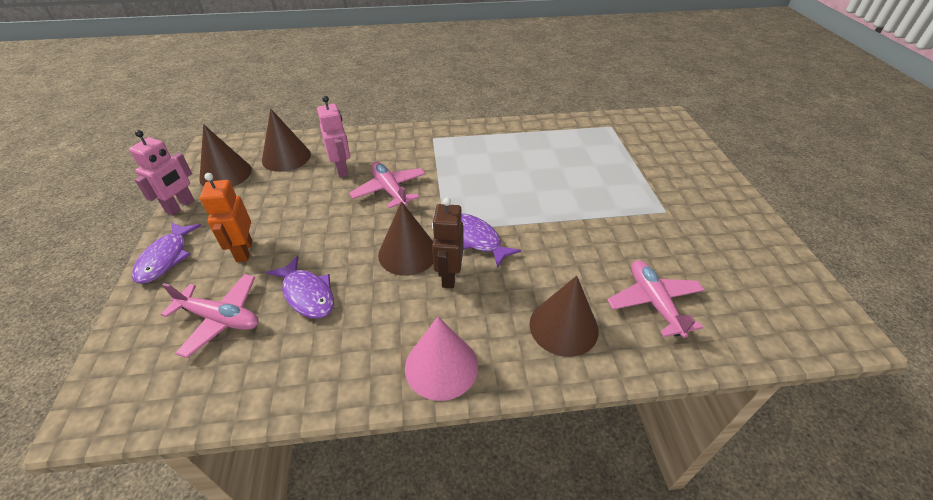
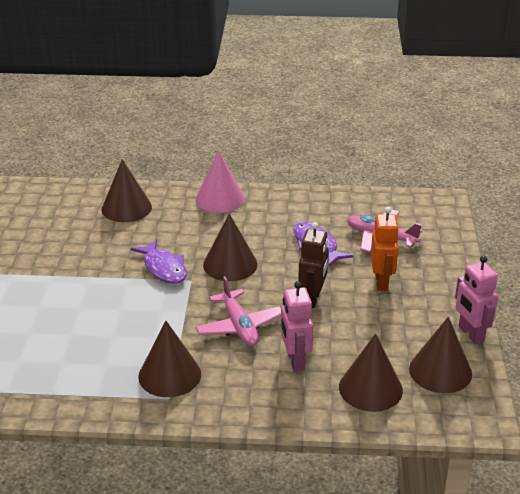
camera: 170 degrees left, 10 degrees down
(166, 258) = (452, 284): purple fish -> none
(180, 206) = (470, 334): pink robot -> pink robot turned 60 degrees counterclockwise
(437, 150) = (169, 375): none -> brown cone
(449, 276) = (199, 245): brown robot -> brown robot (312, 299)
(654, 303) = (49, 213): pink plane -> none

